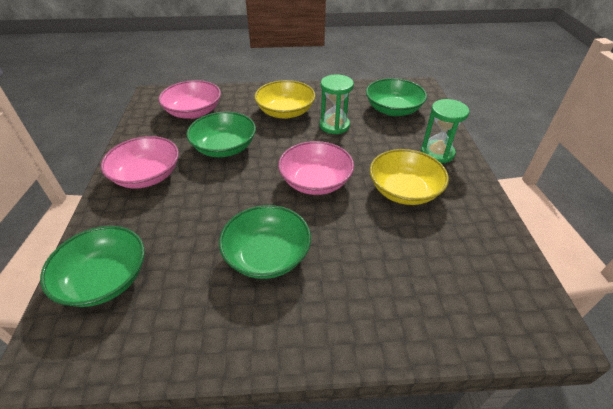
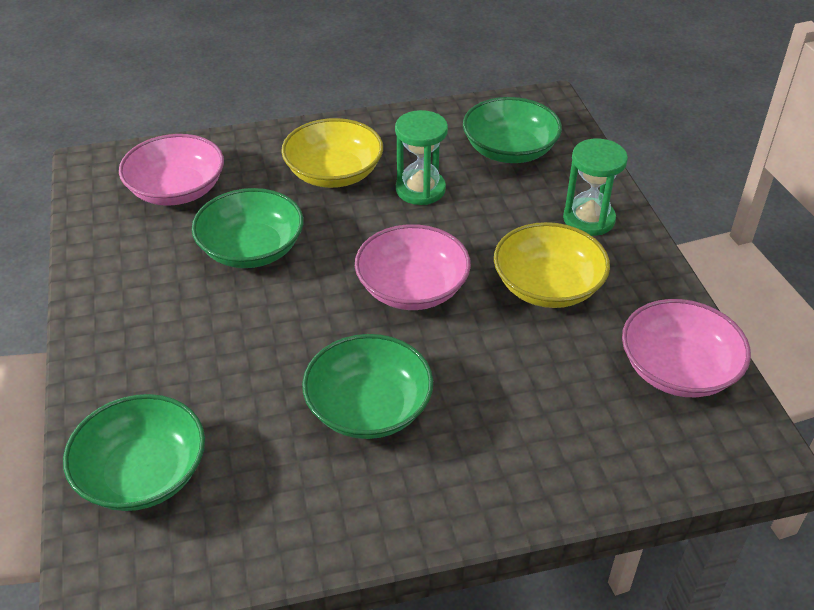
camera: 10 degrees left, 0 degrees up
(147, 176) = (141, 311): pink bowl -> pink bowl (678, 369)

